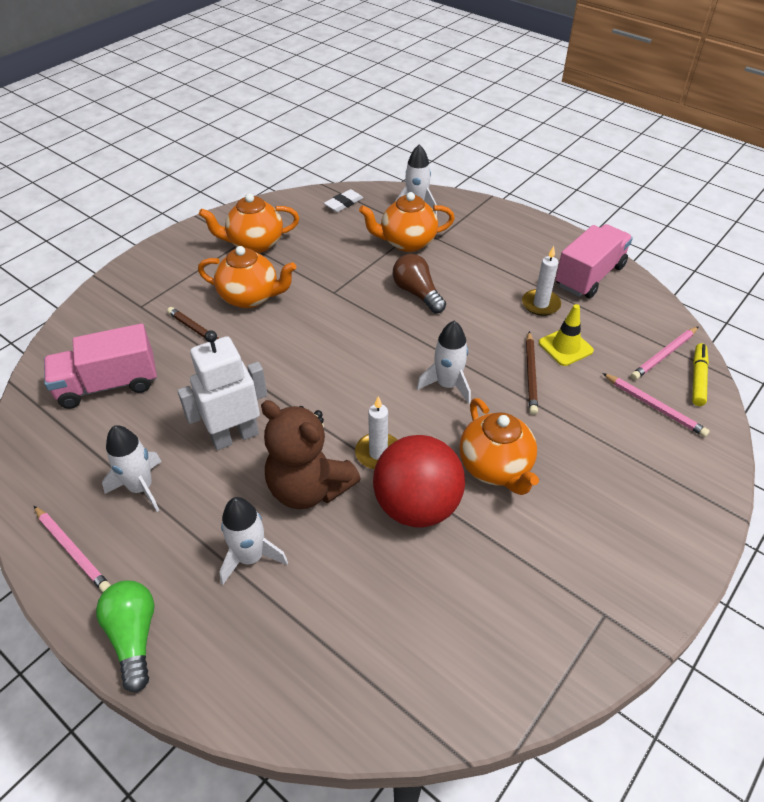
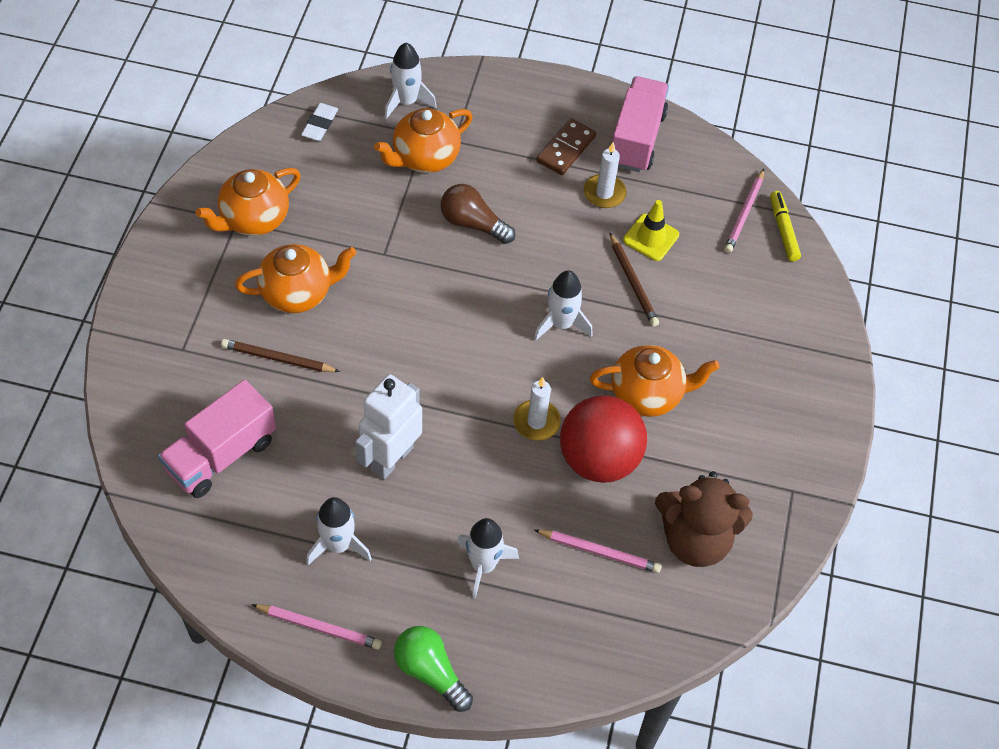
camera: 30 degrees left, 10 degrees up
(309, 488) = (494, 481): brown teddy bear -> brown teddy bear (695, 539)
(496, 468) = (648, 394): orange teapot -> orange teapot turned 45 degrees counterclockwise
(524, 267) = (566, 149): none -> brown domino
(654, 406) = (757, 276): pink pencil -> pink pencil (599, 552)

